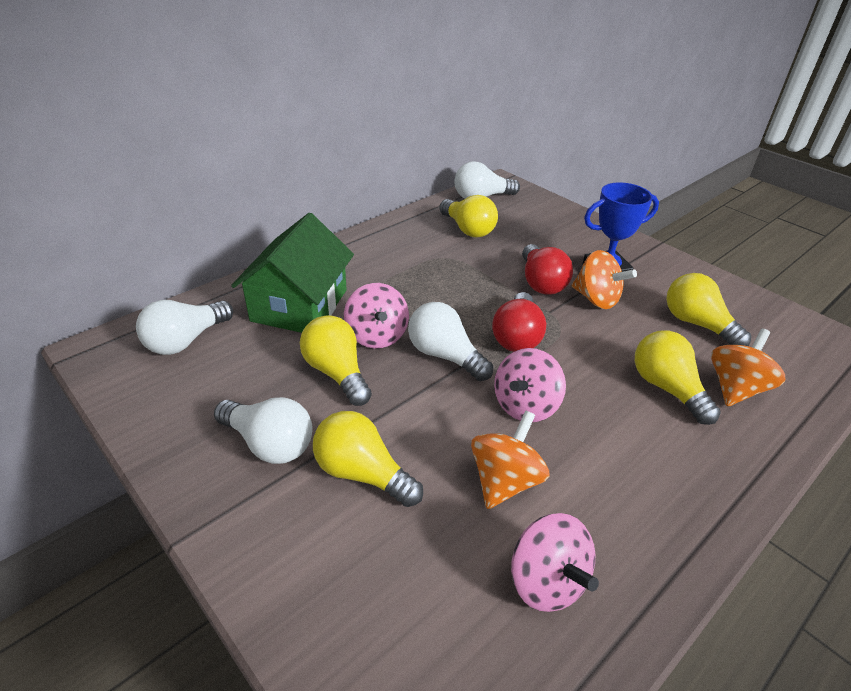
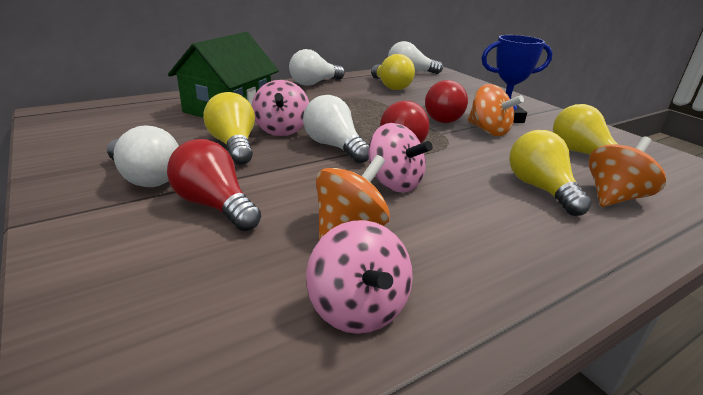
camera: 10 degrees right, 10 degrees down
(186, 341) = (124, 116): white light bulb -> white light bulb (314, 83)
(362, 473) = (215, 205): yellow light bulb -> red light bulb
(525, 406) = (394, 183): pink spinning top -> pink spinning top turned 90 degrees counterclockwise

